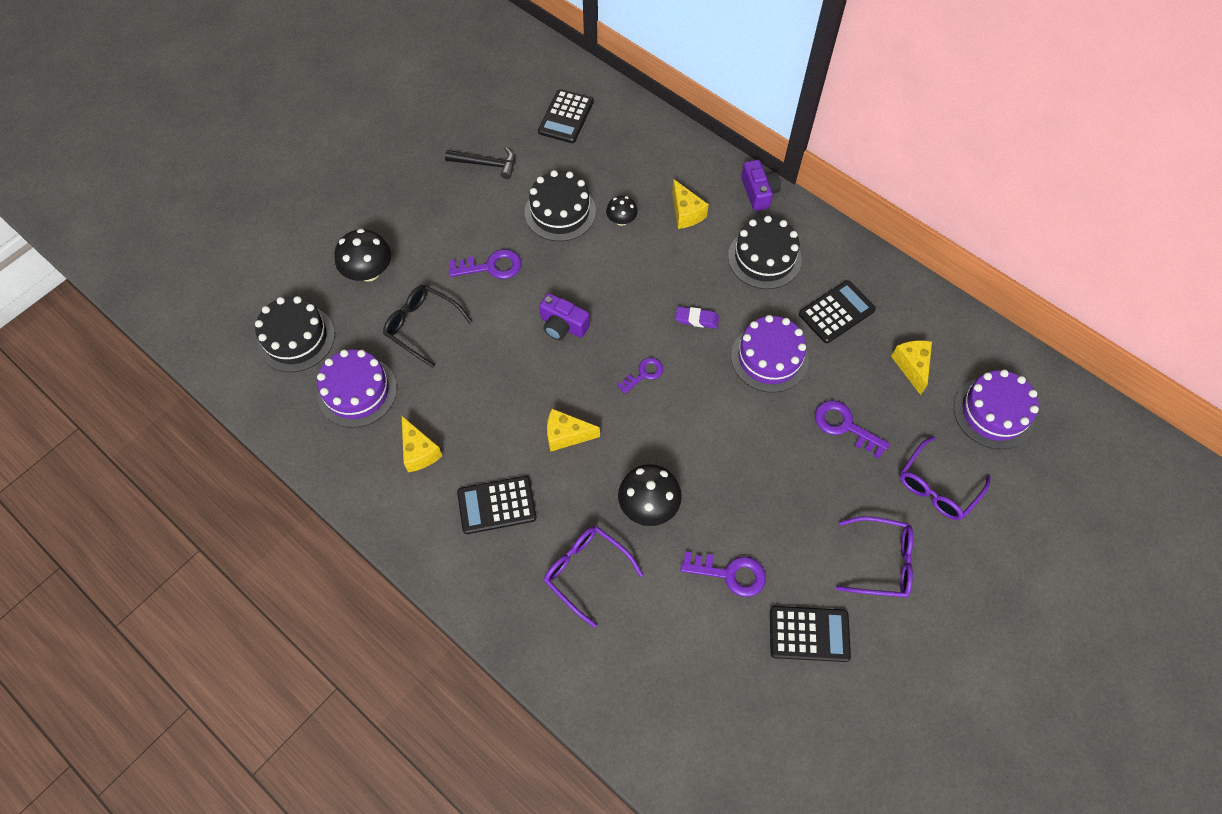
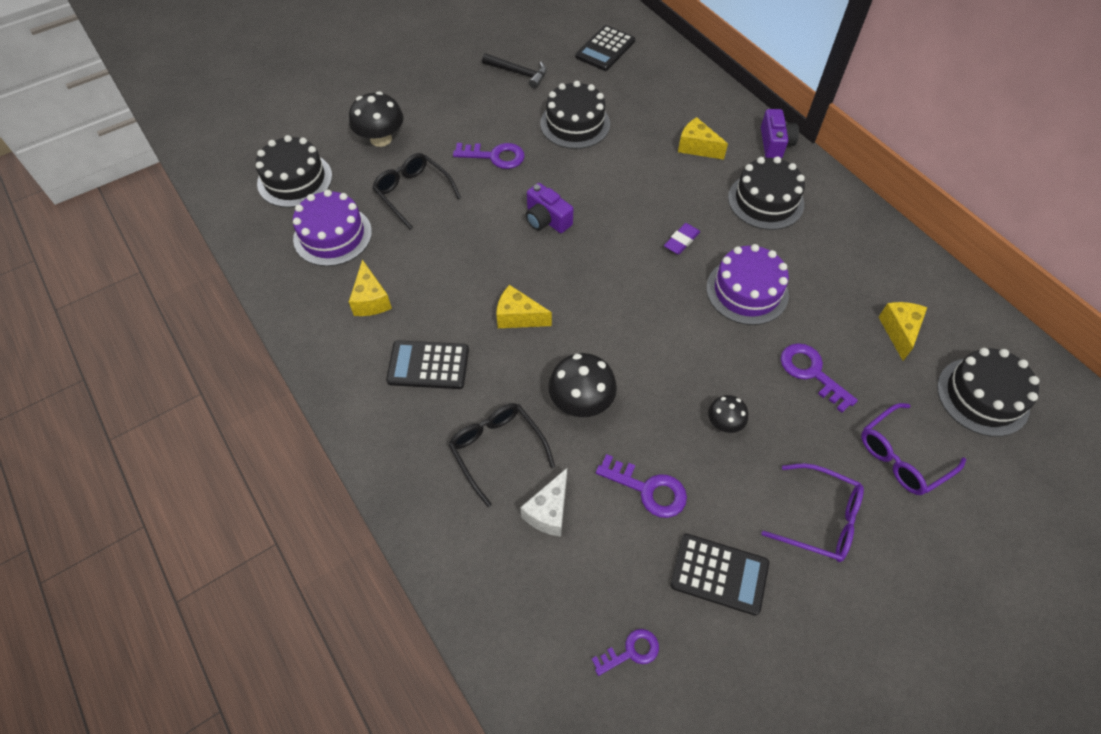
camera: 15 degrees right, 5 degrees down
(586, 571) = (497, 449): purple glasses -> black glasses
(621, 220) = (632, 141): black mushroom -> black mushroom (724, 423)
(643, 374) = (613, 278): purple key -> purple key (631, 651)
(649, 617) = (549, 511): none -> white cheese
(686, 213) = (697, 147): yellow cheese -> yellow cheese turned 135 degrees clockwise
(697, 319) = (681, 241): purple eraser -> purple eraser turned 75 degrees counterclockwise
(836, 312) = (829, 264): black calculator -> none
(993, 412) = (982, 396): purple cake -> black cake

